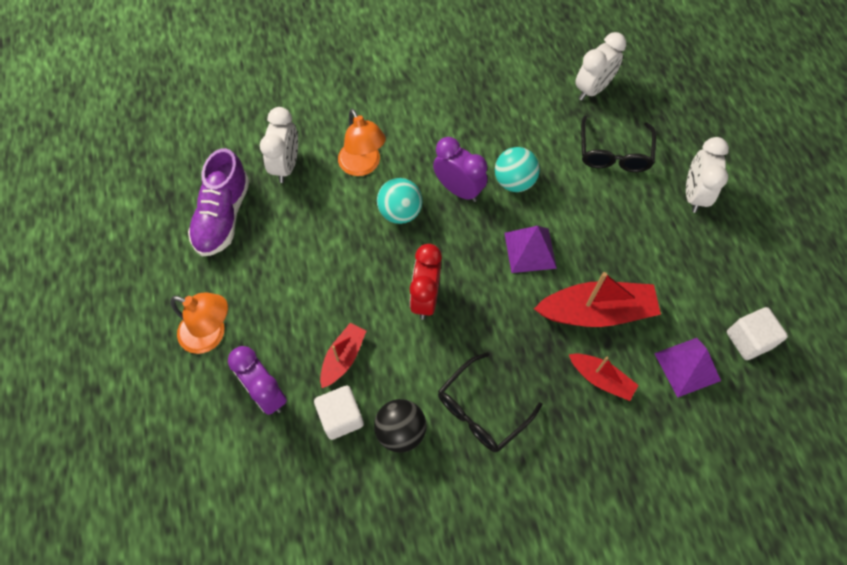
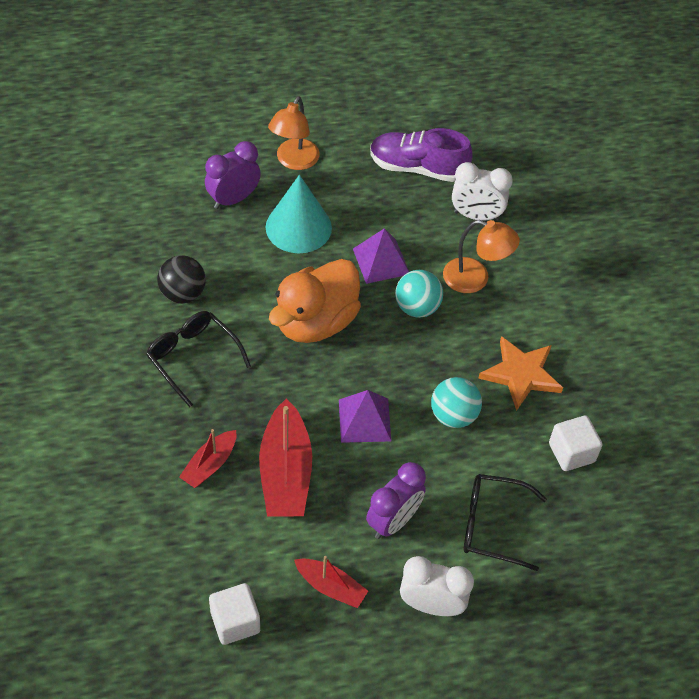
camera: 90 degrees right, 10 degrees down
(305, 323) = (298, 227): none -> turquoise cone
(341, 417) = (203, 250): white cube -> white cube (571, 452)
(343, 358) = (260, 254): red boat -> red boat (331, 587)
(363, 166) = (475, 279): orange lamp -> orange lamp turned 135 degrees counterclockwise
(425, 298) = (316, 322): red clock -> orange duck
(458, 189) = (444, 361): purple clock -> purple clock (393, 521)
(465, 132) = (521, 374): none -> orange star
(592, 89) = (591, 517): white clock -> none
(687, 367) = (212, 550): purple pyramid -> purple pyramid (381, 261)

